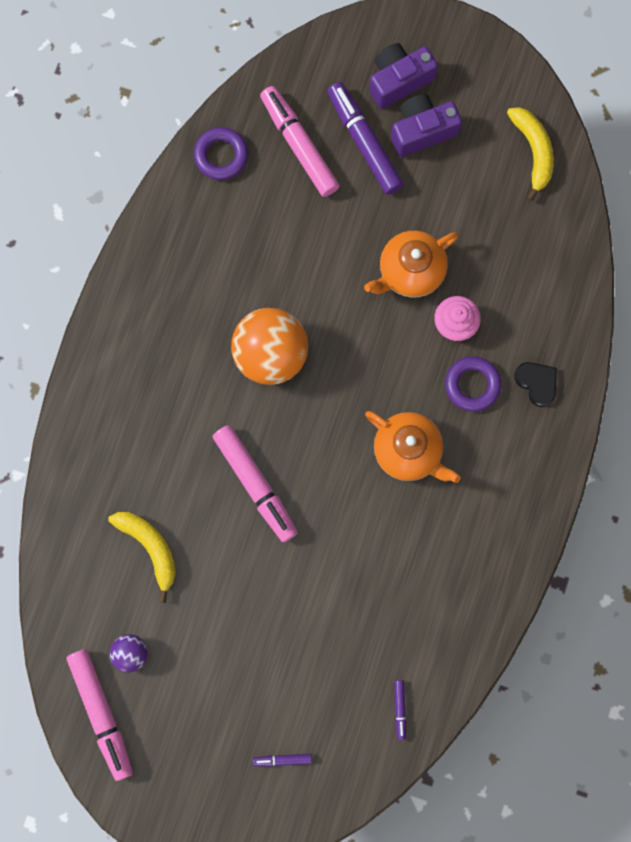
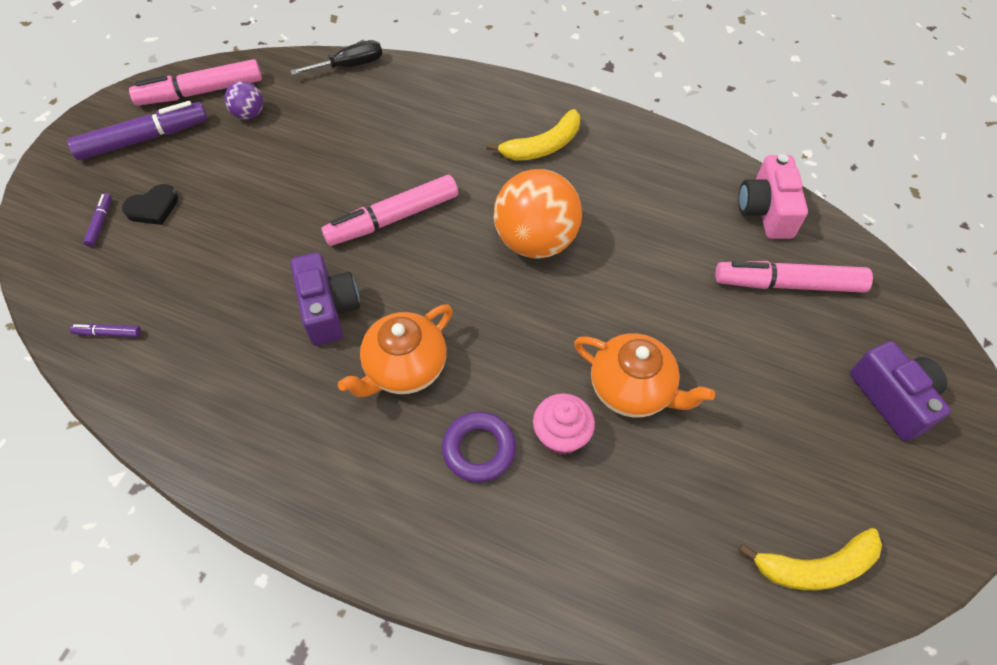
camera: 95 degrees right, 20 degrees down
(52, 562) = (350, 65): none -> black screwdriver
(150, 548) = (346, 132): yellow banana -> yellow banana (543, 146)
(221, 156) = (766, 211): purple ring -> pink camera
(299, 145) = (788, 284): pink marker -> pink marker turned 150 degrees counterclockwise
(364, 142) = (801, 352): purple marker -> purple marker (144, 139)
(410, 271) = (632, 389): orange teapot -> orange teapot turned 150 degrees clockwise
(422, 131) = (825, 420): purple camera -> purple camera (328, 309)
(537, 383) = (473, 534): black heart -> black heart (153, 207)

